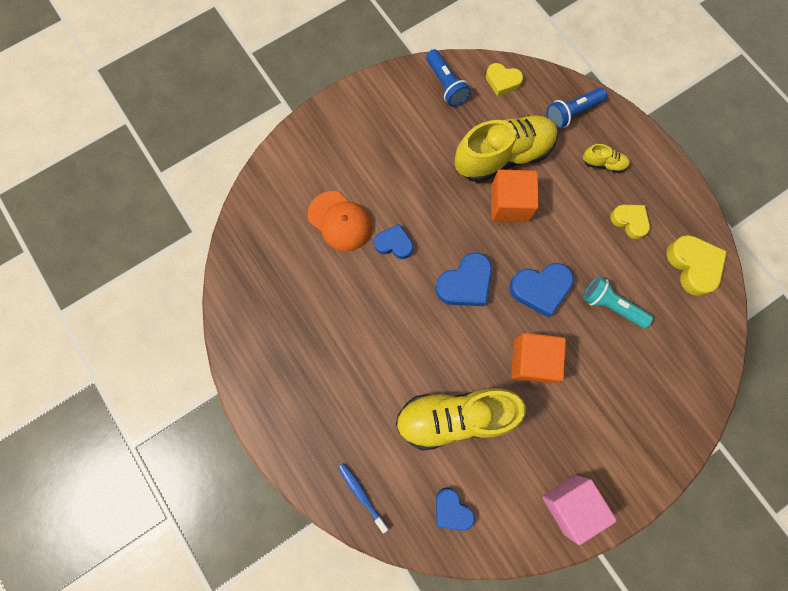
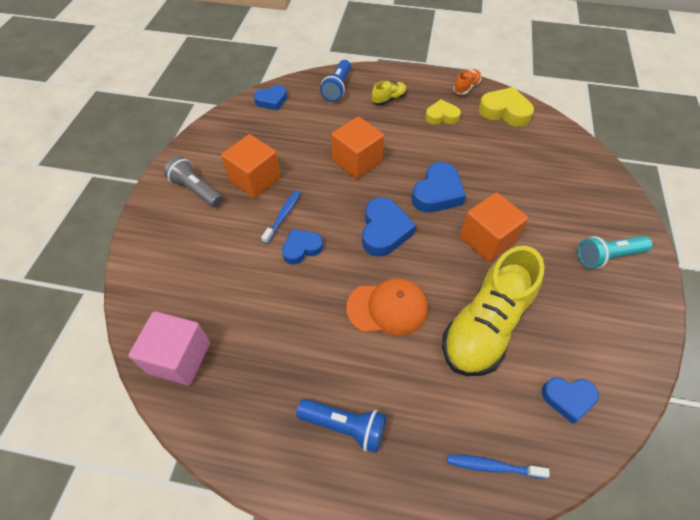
camera: 45 degrees left, 20 degrees down
(340, 221) = (239, 268): orange cap -> orange cap (387, 308)
(367, 127) = (196, 190): none -> grey flashlight
(407, 205) = (283, 216): none -> blue toothbrush
(417, 153) = (255, 179): none -> orange cube
(446, 85) = (232, 127): blue flashlight -> blue flashlight (344, 426)
(502, 81) = (271, 101): yellow heart -> blue heart
(503, 156) = (320, 138): yellow shoe -> none
(570, 504) = (627, 307): pink cube -> pink cube (179, 357)
(611, 305) = (490, 167): turquoise flashlight -> turquoise flashlight (607, 256)
(689, 210) = (466, 87): none -> orange shoe

